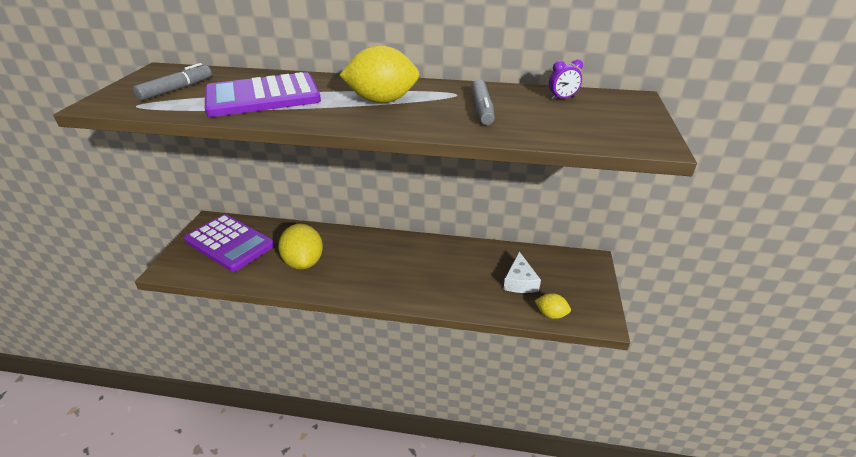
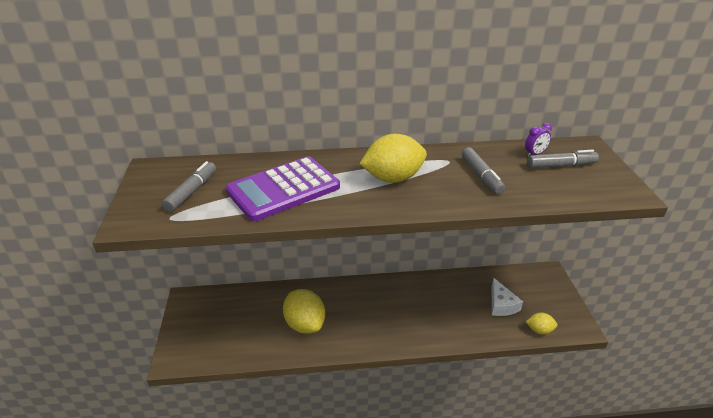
camera: 15 degrees left, 0 degrees up
(230, 243) = (221, 318): purple calculator -> none
(585, 111) = (560, 165): none -> grey marker

